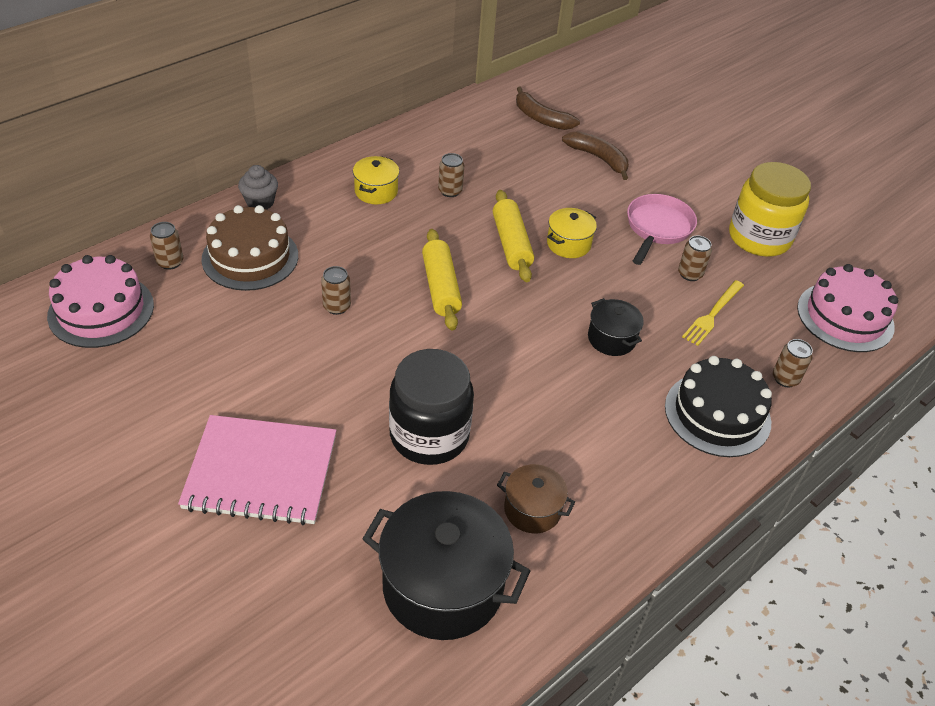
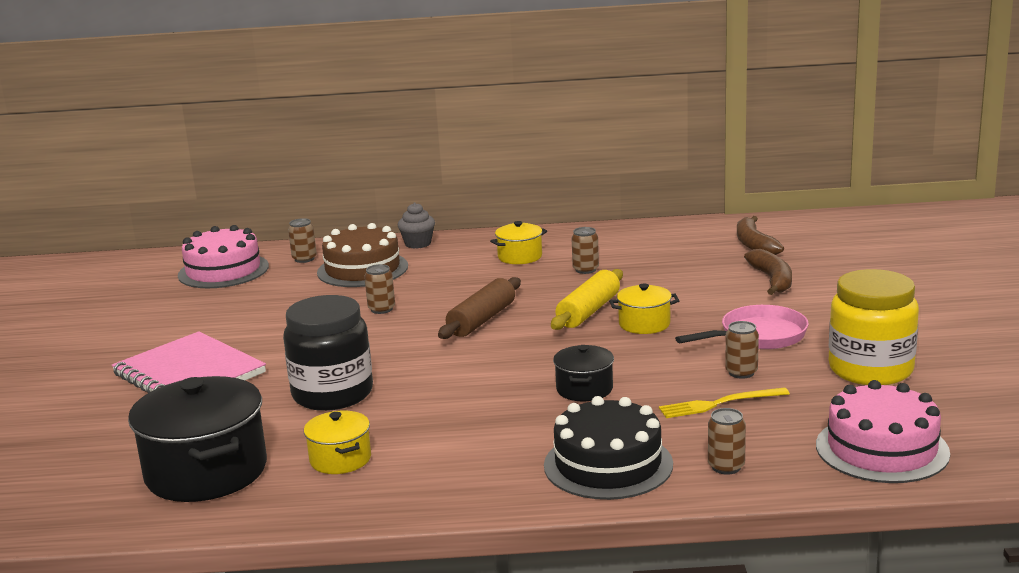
camera: 45 degrees right, 25 degrees down
(441, 287) = (482, 320): yellow rolling pin -> brown rolling pin
(532, 509) = (340, 459): brown pot -> yellow pot

